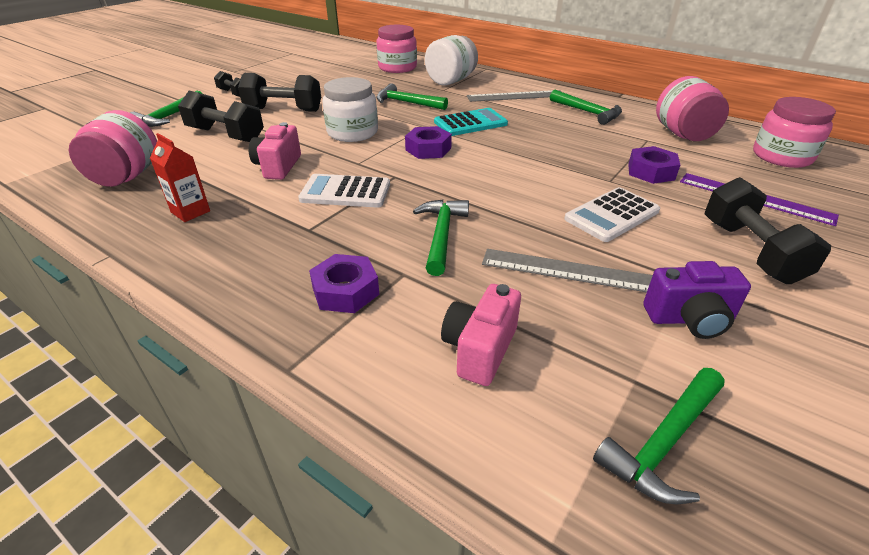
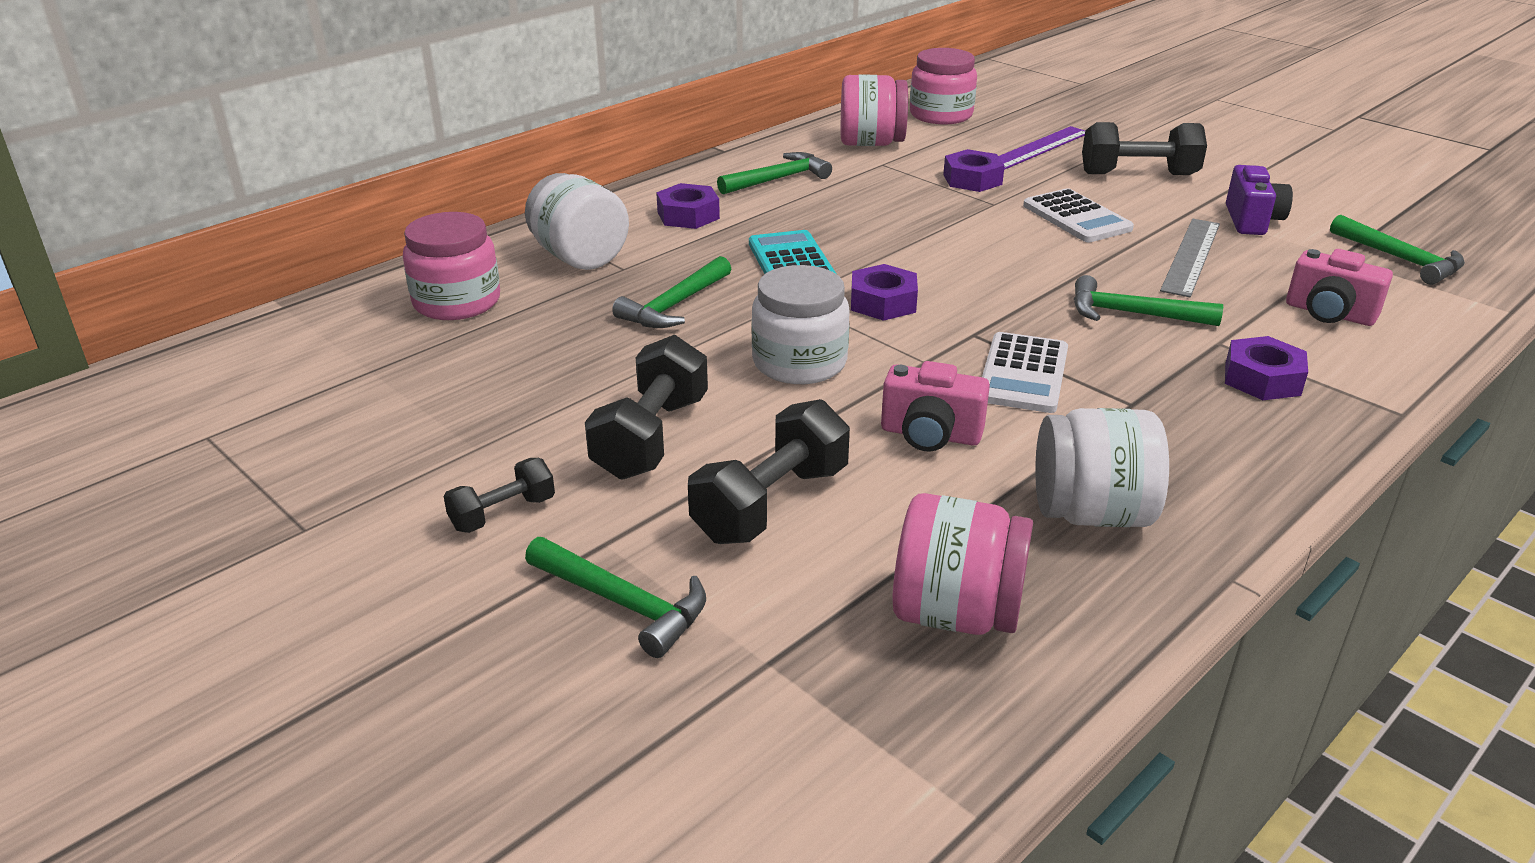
camera: 80 degrees left, 5 degrees down
(190, 212) = (1091, 513): red carton -> white jar
(516, 96) = (688, 215): grey ruler -> purple nut

